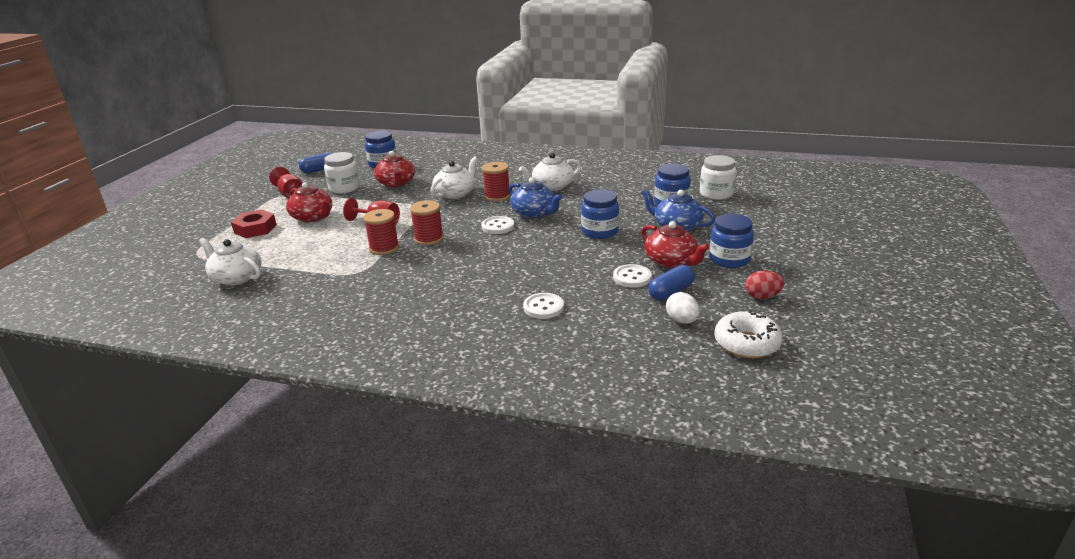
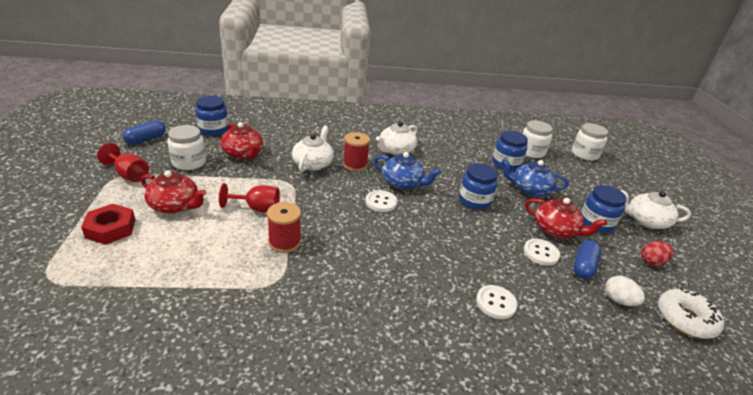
camera: 25 degrees left, 5 degrees up
(236, 277) = (126, 311): white teapot -> white teapot (646, 221)
(429, 239) = (324, 224): red spool -> none
(789, 199) = (584, 154): none -> white jar

